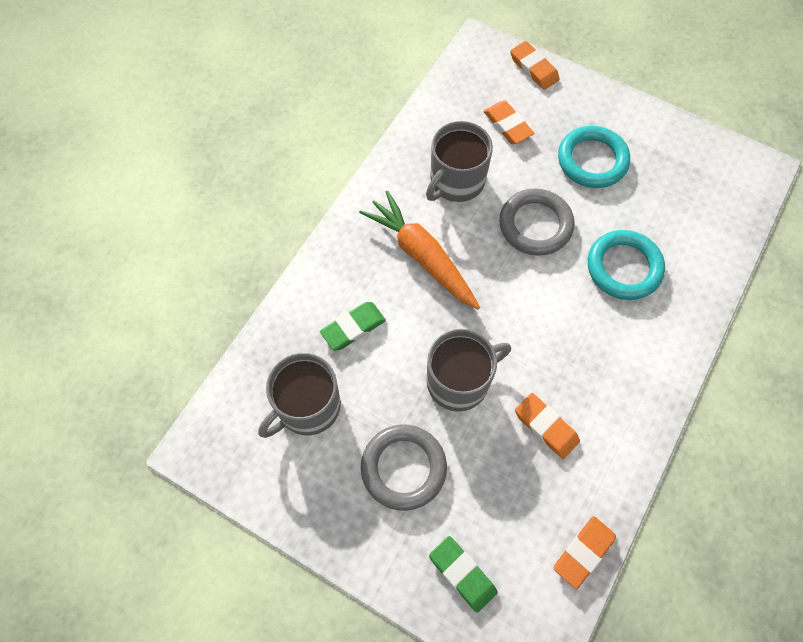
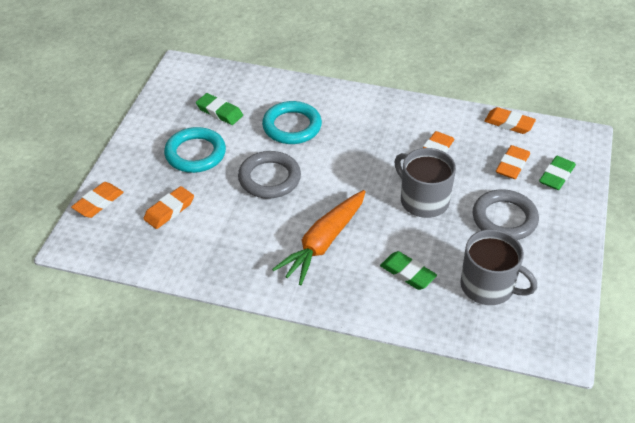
camera: 105 degrees left, 20 degrees down
(456, 181) = (240, 234): grey mug -> none
(496, 519) = (512, 165): none -> orange eraser
(664, 195) = (219, 112): none -> green eraser

